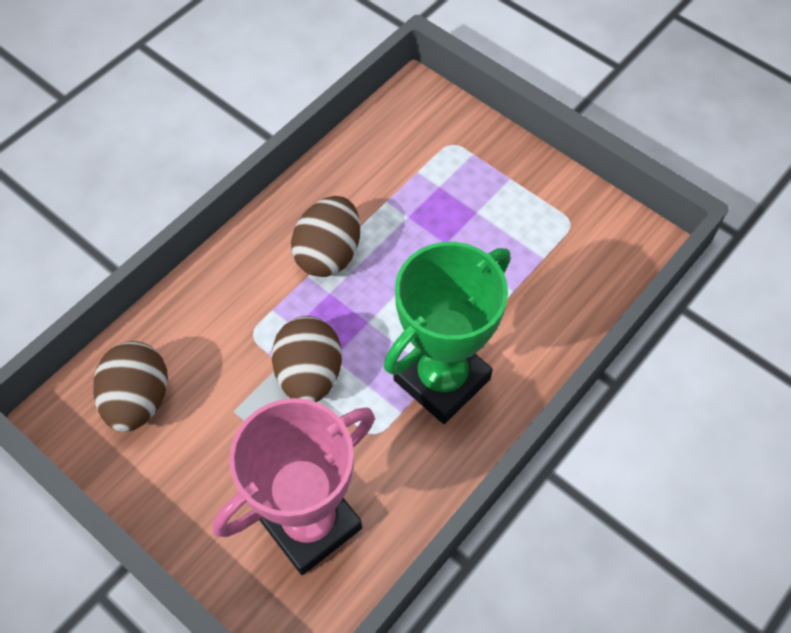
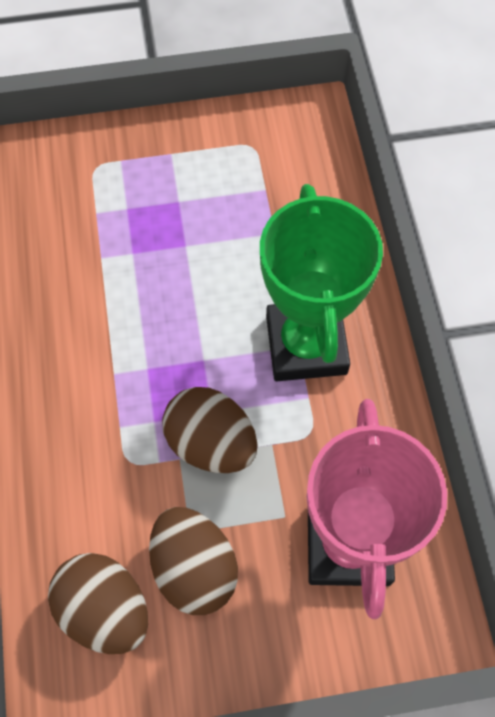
camera: 50 degrees left, 5 degrees up
(329, 254) = (108, 340): brown egg -> brown egg (194, 568)

